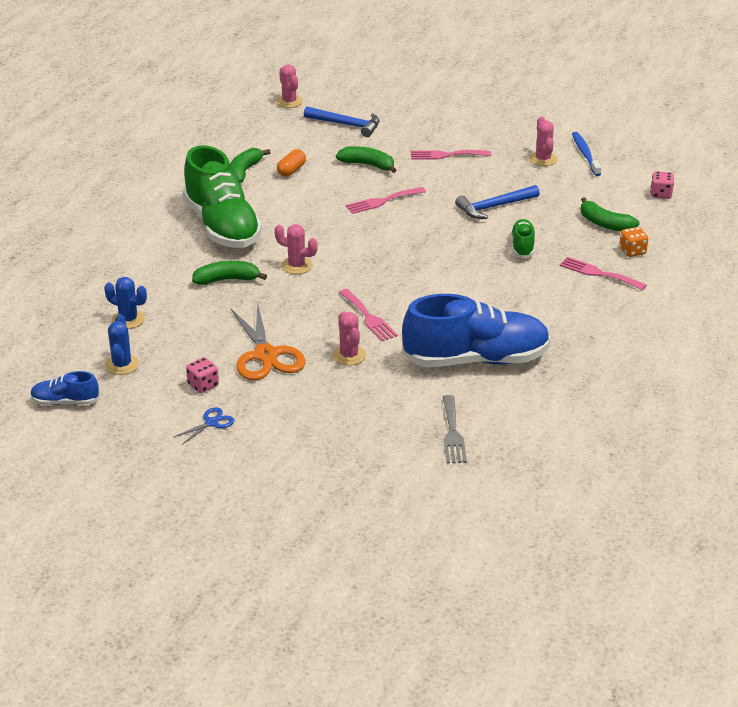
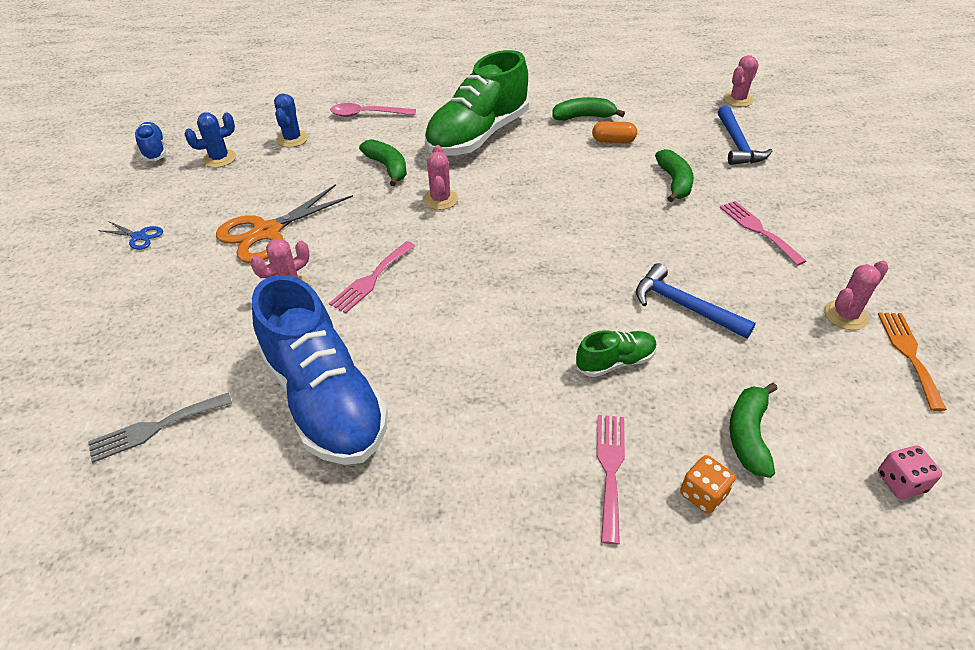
camera: 65 degrees right, 10 degrees up
(127, 272) = (367, 114): none -> pink spoon
(203, 385) = (201, 211): pink dice -> none
(382, 201) = (612, 215): pink fork -> none
(585, 154) = (909, 354): blue toothbrush -> orange fork

